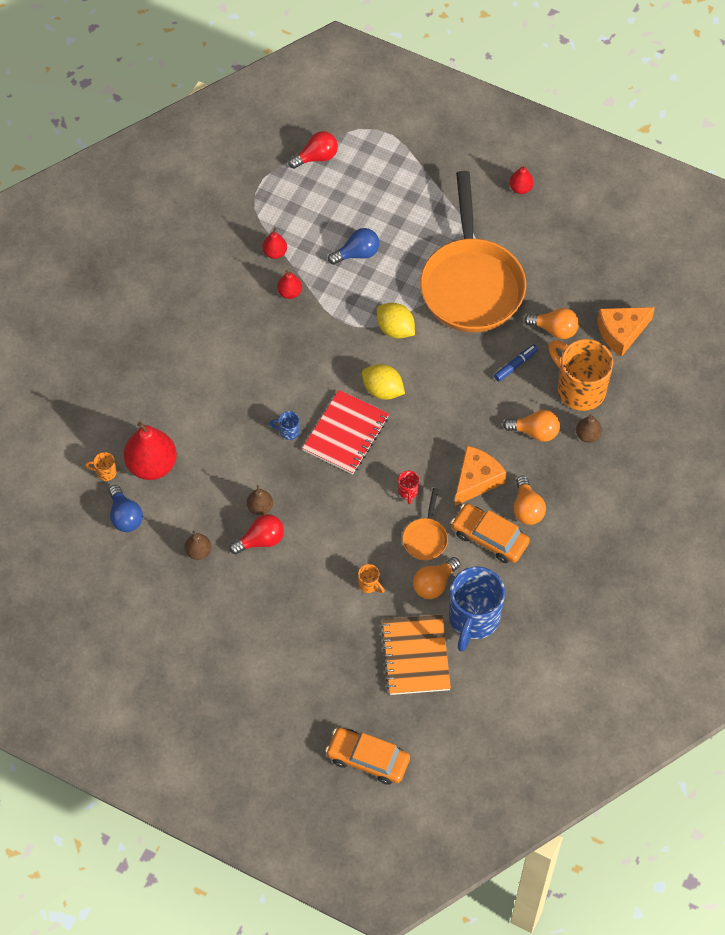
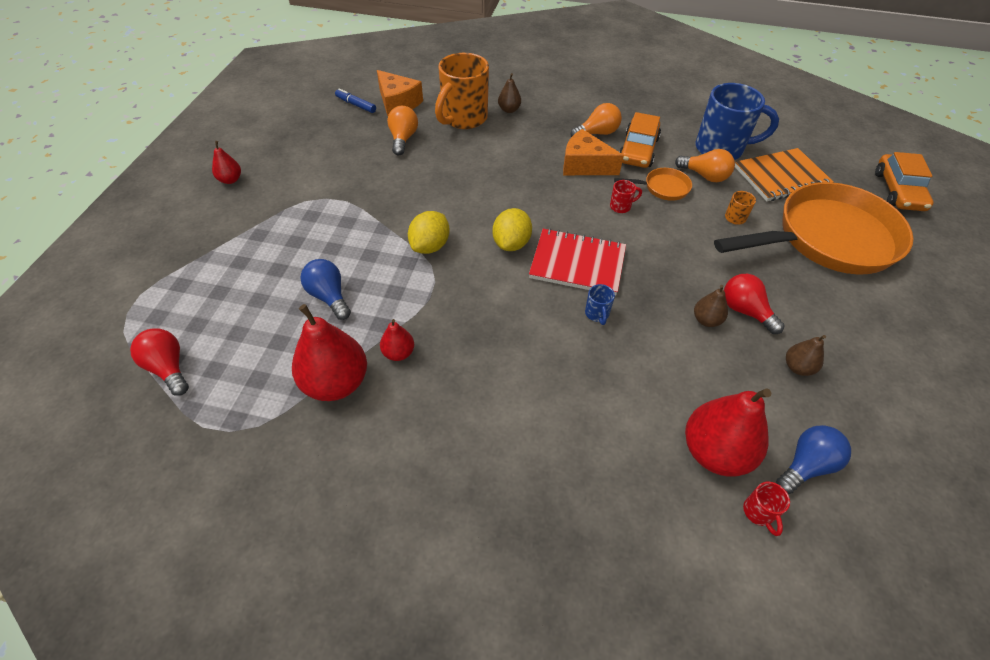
camera: 105 degrees left, 10 degrees down
(105, 472) = (759, 513): orange mug -> red mug
(275, 252) = (336, 383): red pear -> red pear, size x2.01
(471, 284) = (359, 198): orange pan -> orange pan (827, 239)
(515, 365) = (450, 157): blue marker -> blue marker (356, 105)
(535, 432) = (518, 138): orange light bulb -> none

